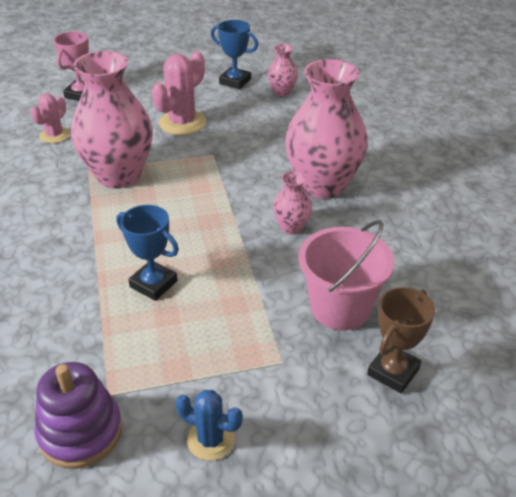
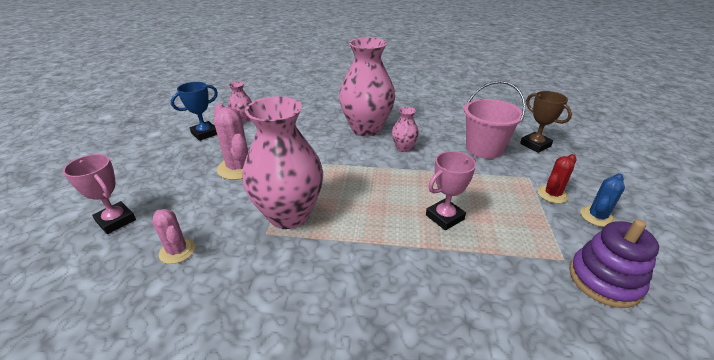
camera: 70 degrees left, 5 degrees down
(153, 284) = (444, 217): blue trophy -> pink trophy
(247, 389) = (552, 194): none -> red cactus

